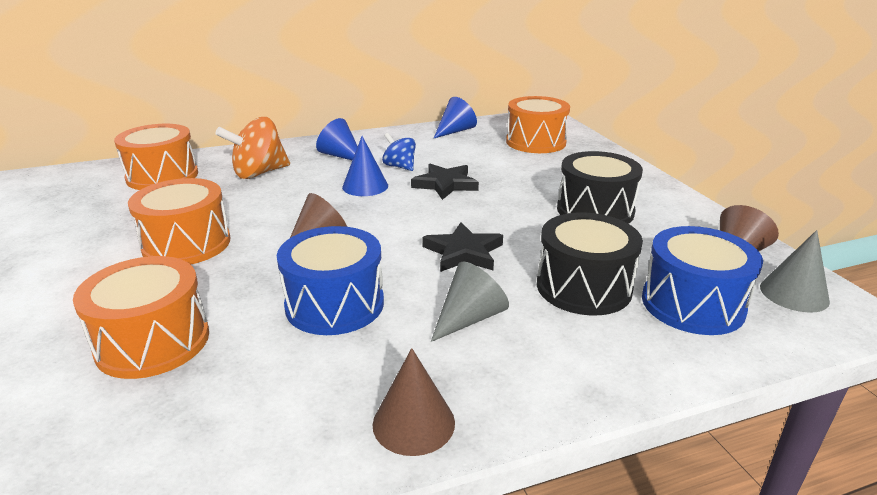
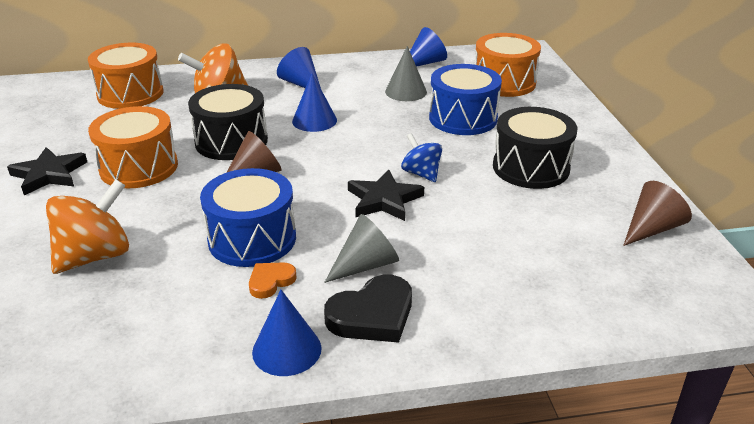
camera: 10 degrees right, 5 degrees up
(153, 342) = (95, 256): orange drum -> orange spinning top
(370, 347) = (270, 281): none -> orange heart
(399, 167) = (354, 101): blue spinning top -> blue spinning top (421, 173)
(413, 423) = (287, 350): brown cone -> blue cone
(445, 184) = (393, 125): black star -> black star (49, 174)
(497, 370) = (372, 315): none -> black heart
(583, 287) = (483, 246): black drum -> black drum (231, 141)
(692, 304) = (579, 275): blue drum -> blue drum (463, 118)
(794, 293) = (687, 275): grey cone -> grey cone (406, 91)

